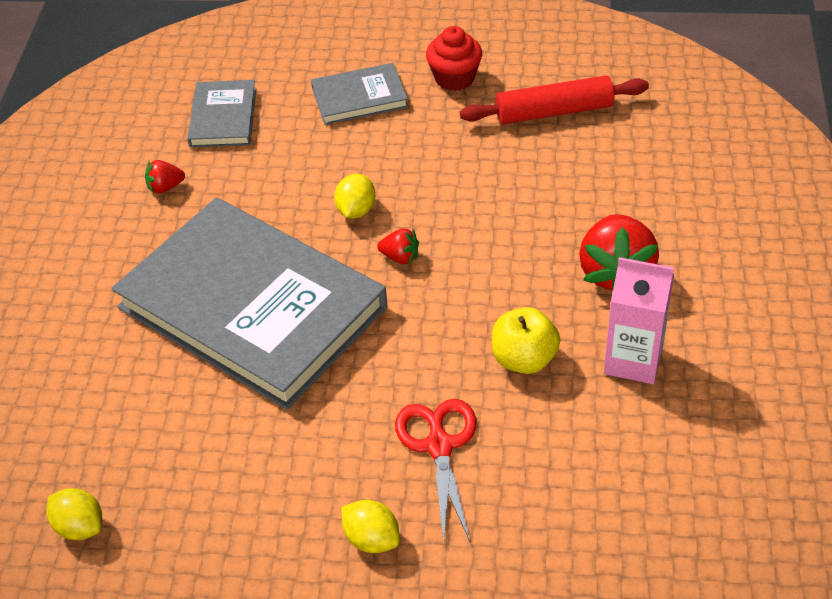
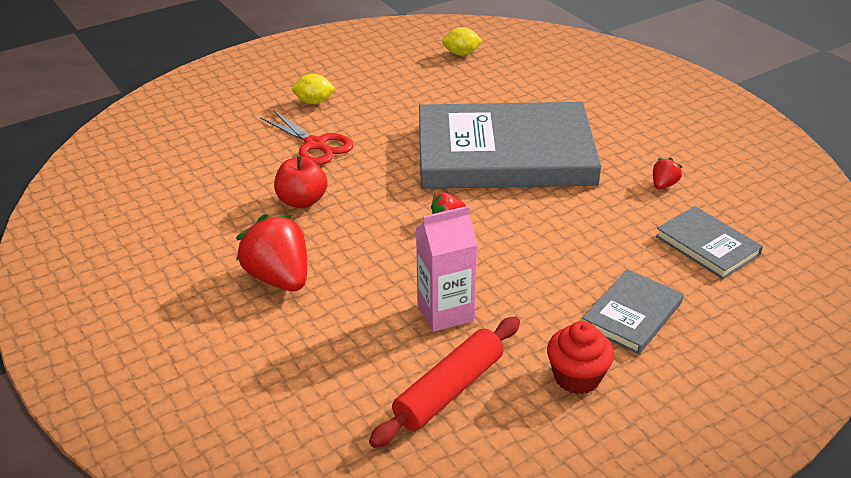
camera: 140 degrees right, 10 degrees down
(356, 210) = (515, 231): yellow lemon -> none
(524, 359) = (302, 201): yellow apple -> red apple
(633, 360) = (226, 231): pink carton -> pink carton (445, 312)

